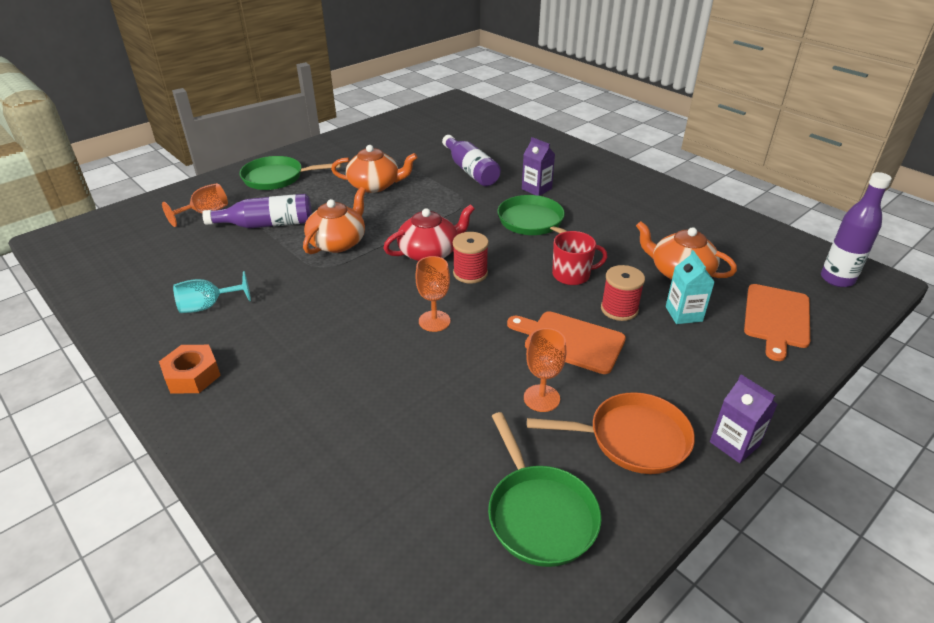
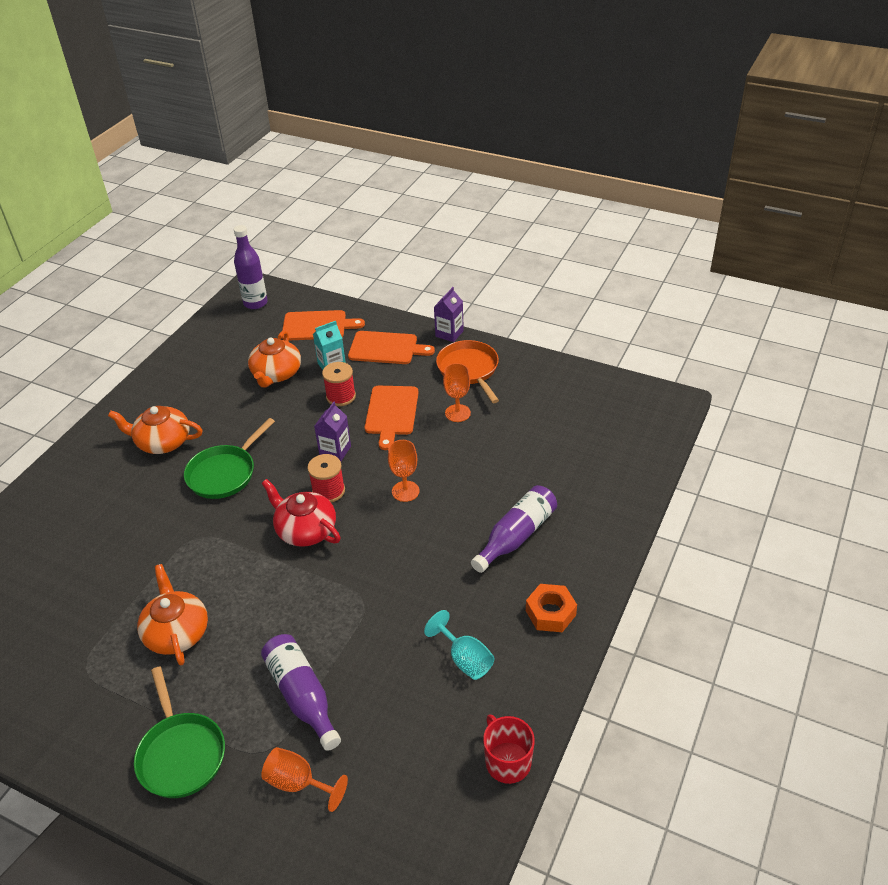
camera: 110 degrees left, 5 degrees up
(338, 242) = (315, 609): orange teapot -> orange teapot (162, 442)
(470, 170) = (117, 556): purple bottle -> purple bottle (516, 536)
(536, 189) = (151, 488): purple carton -> purple carton (335, 451)
(539, 514) = (547, 393): green pan -> none
(572, 275) = (304, 430): red mug -> red mug (507, 761)
(710, 367) = (386, 348): none -> orange cutting board

